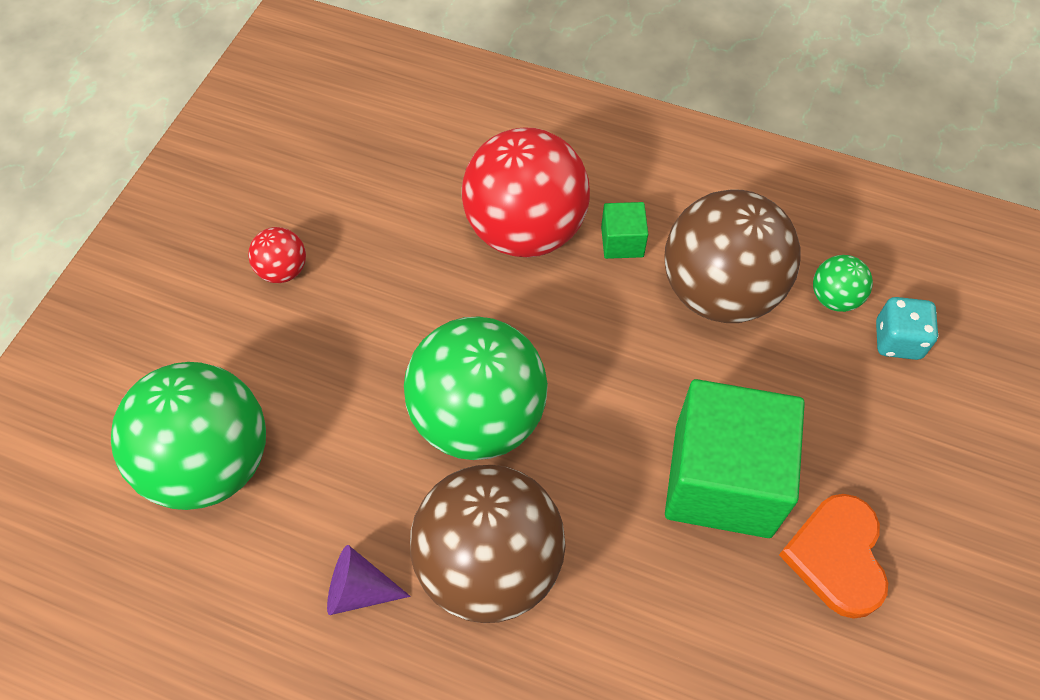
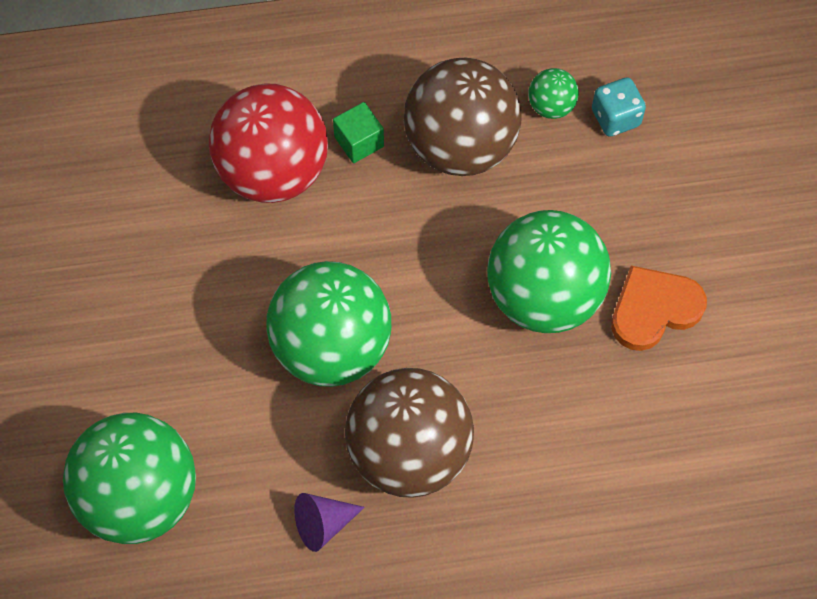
camera: 30 degrees left, 5 degrees up
(283, 270) = (89, 310): red ball -> none
(722, 480) = (543, 296): green cube -> green ball
(837, 556) = (654, 309): orange heart -> orange heart turned 90 degrees clockwise

